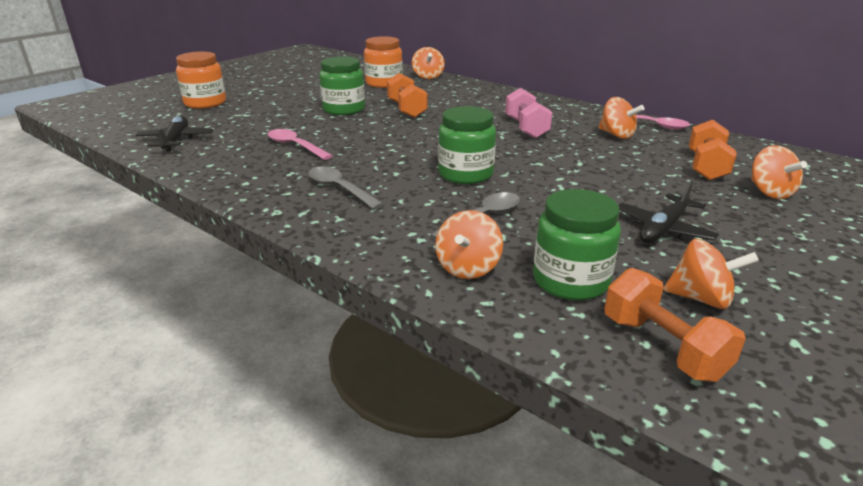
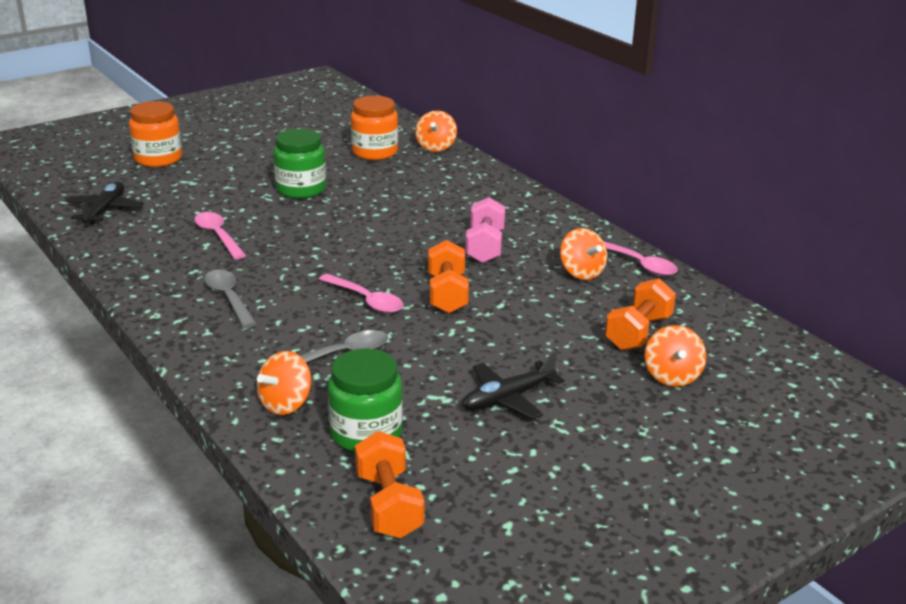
camera: 15 degrees right, 0 degrees up
(407, 109) = (371, 199): orange dumbbell -> orange dumbbell (447, 294)
(465, 174) = (366, 300): green jar -> pink spoon
(701, 298) = (467, 471): orange spinning top -> none

